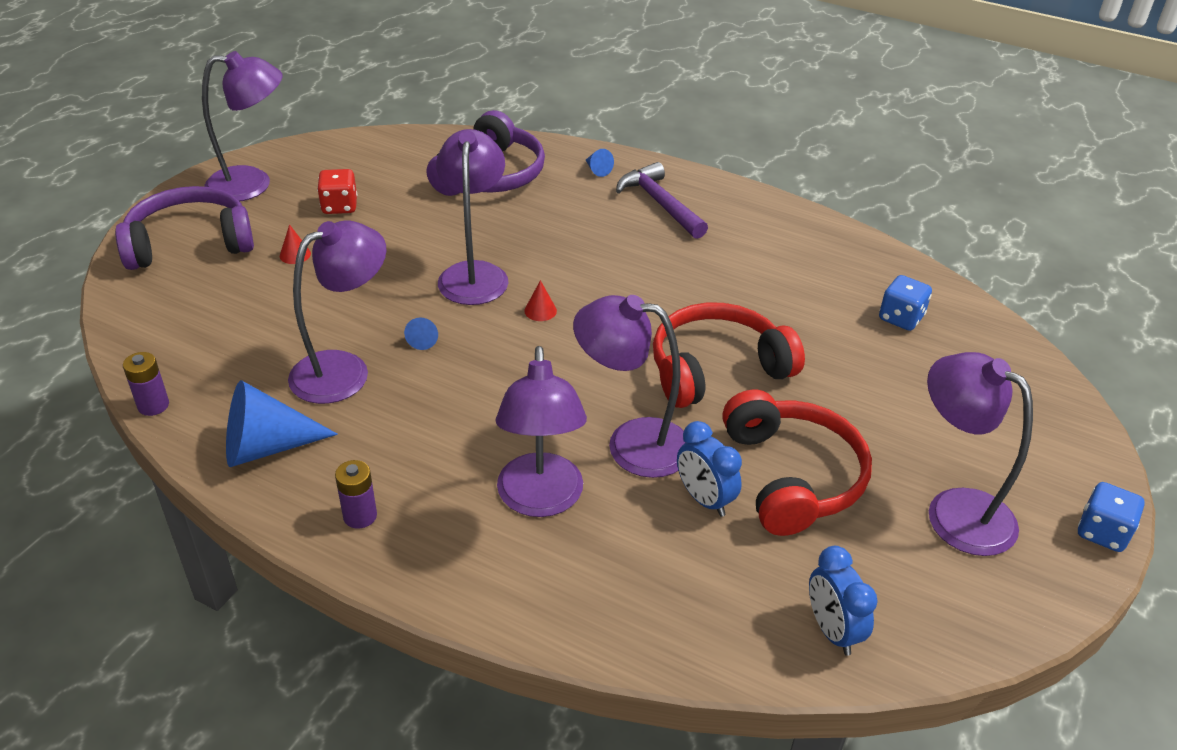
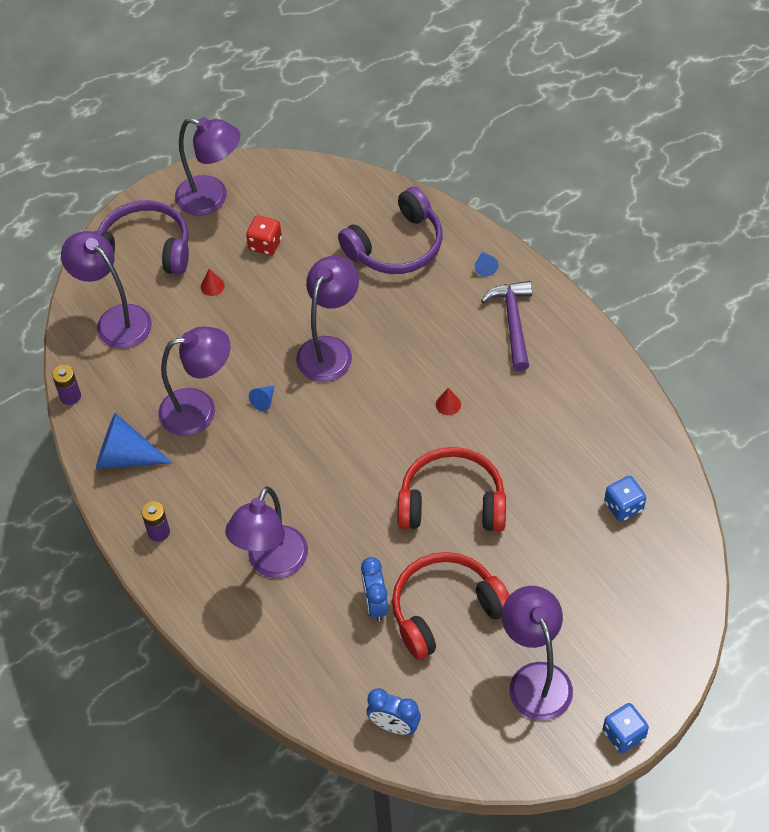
camera: 30 degrees right, 15 degrees up
(540, 310) = (358, 403): red cone -> red cone (448, 404)
(631, 444) = (355, 542): purple lamp -> purple lamp (115, 320)
(792, 476) = (445, 610): red headphones -> red headphones turned 135 degrees counterclockwise
(832, 630) = (394, 725): blue clock -> blue clock turned 75 degrees counterclockwise

